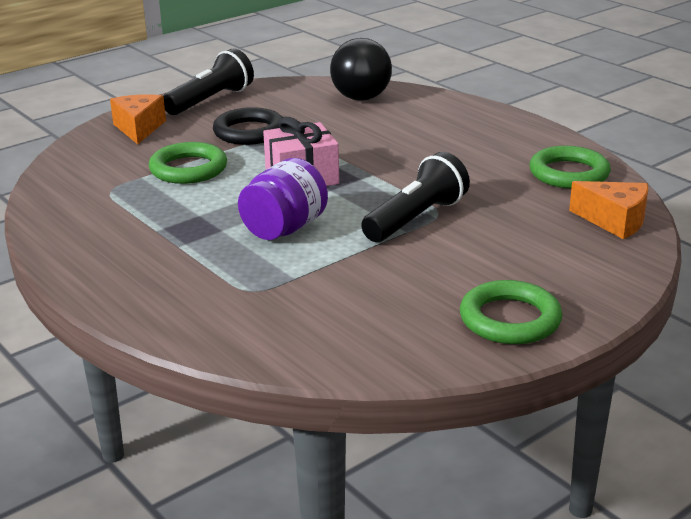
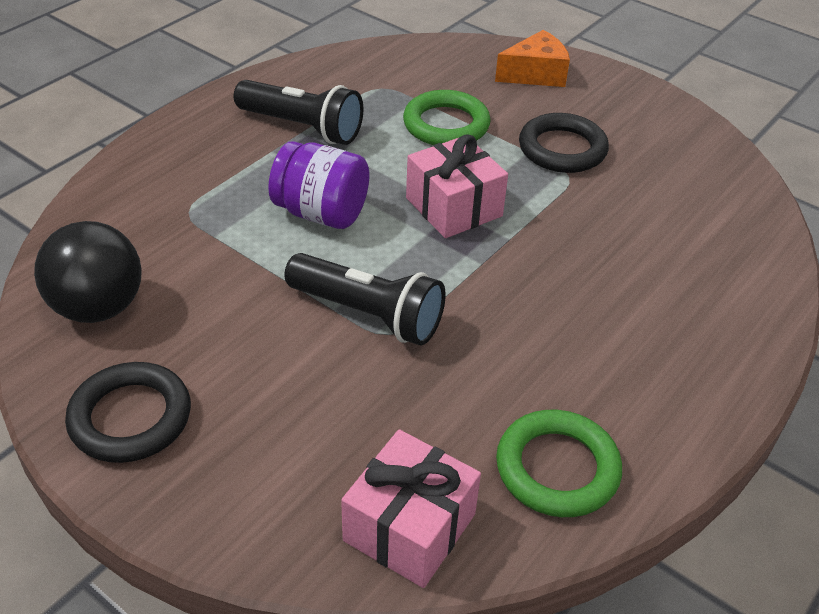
camera: 75 degrees right, 15 degrees up
(211, 101) = (639, 106): black flashlight -> black flashlight (302, 127)
(361, 98) = (722, 224): black ball -> black ball (98, 307)
(510, 319) = (130, 417): green ring -> black ring
(614, 221) = (409, 527): orange cheese -> pink gift

